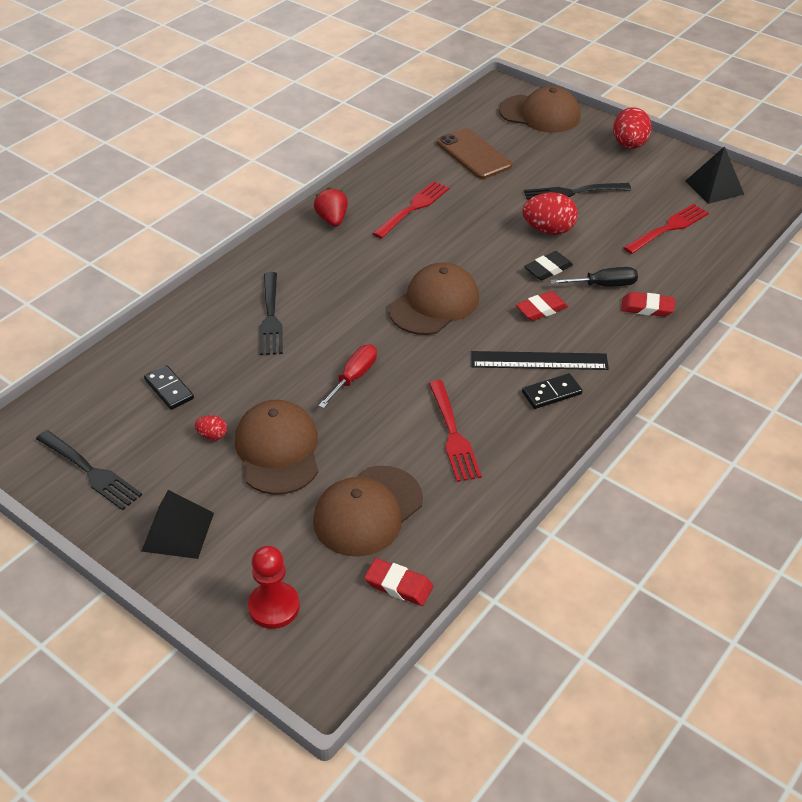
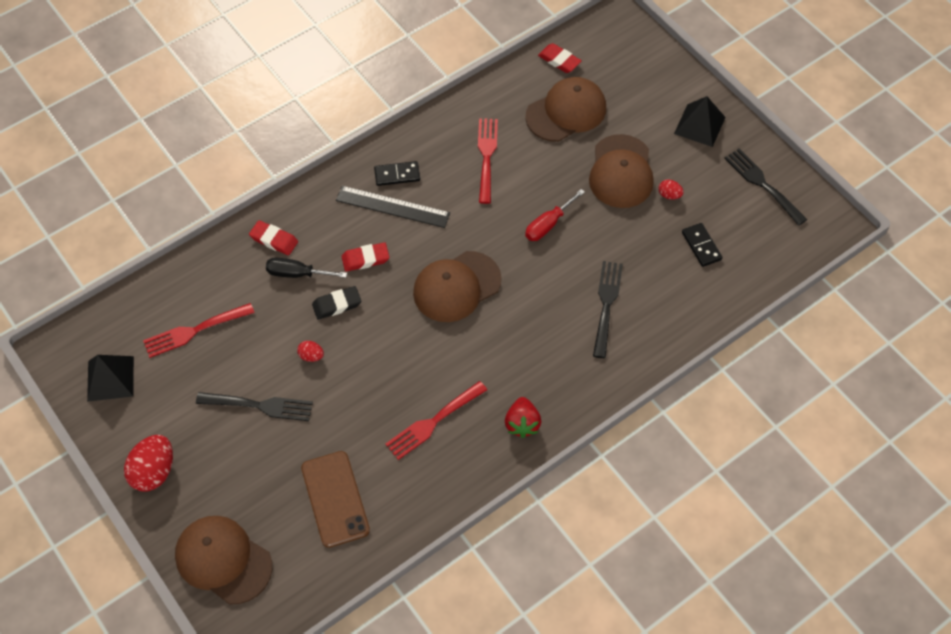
camera: 165 degrees left, 15 degrees up
(274, 606) = (641, 64): red pawn -> none
(548, 230) = (311, 356): red egg -> red egg, size x0.49

